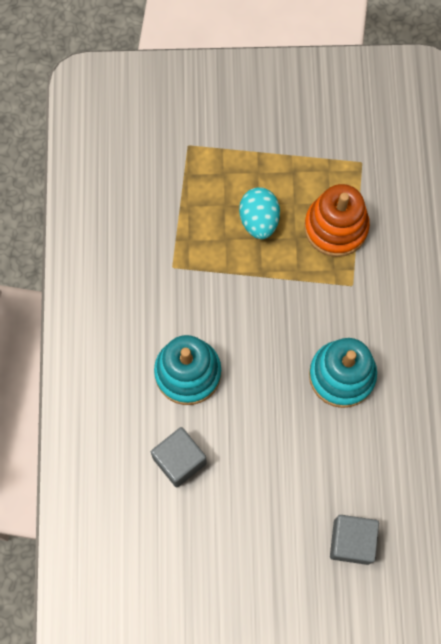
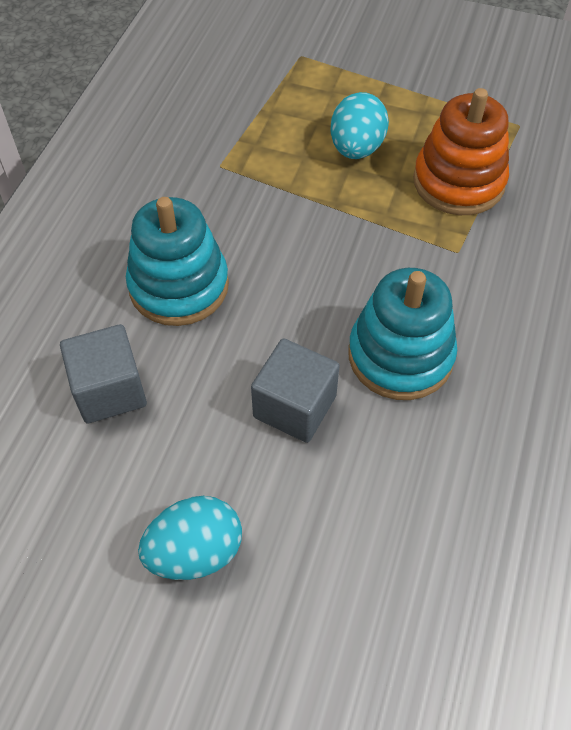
camera: 20 degrees right, 15 degrees down
(273, 540) = (195, 552): none -> turquoise egg
(351, 541) = (323, 600): grey cube -> grey cube (294, 406)

